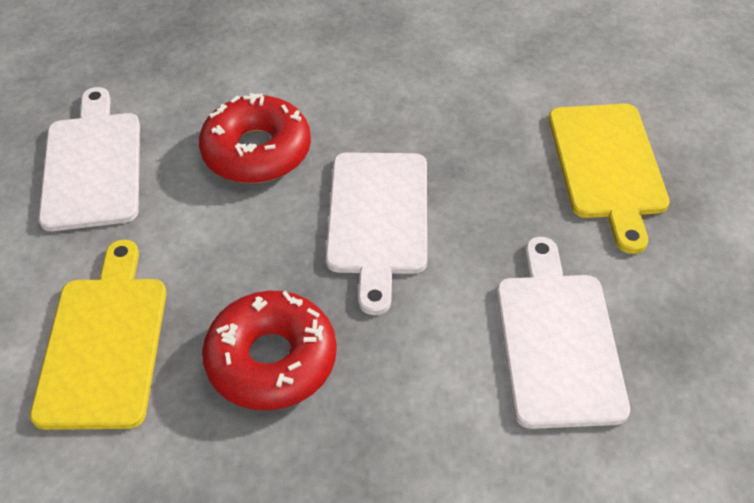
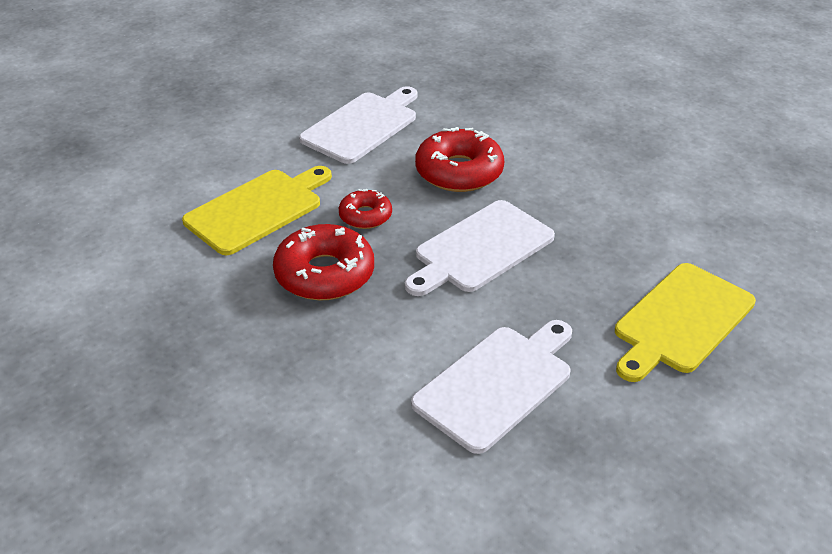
camera: 45 degrees right, 10 degrees down
(228, 265) = (365, 216): none -> red donut

